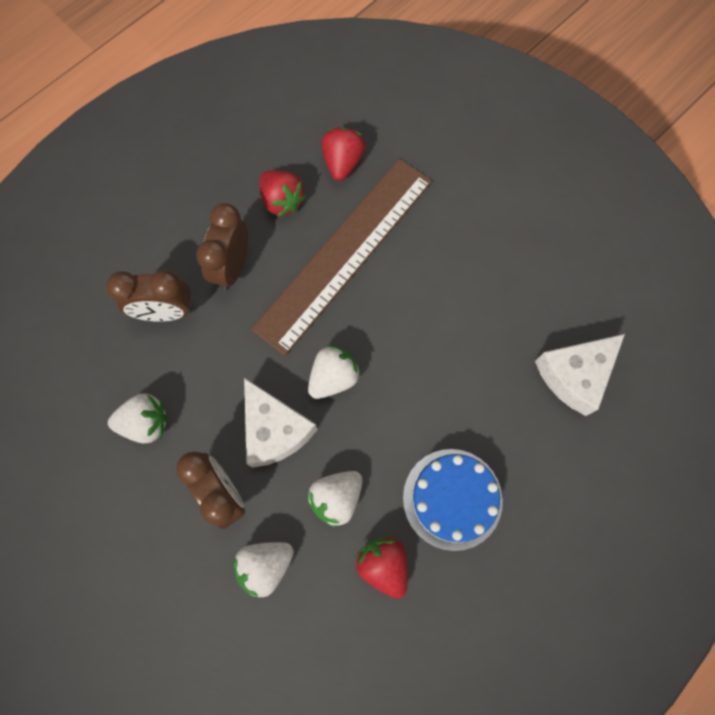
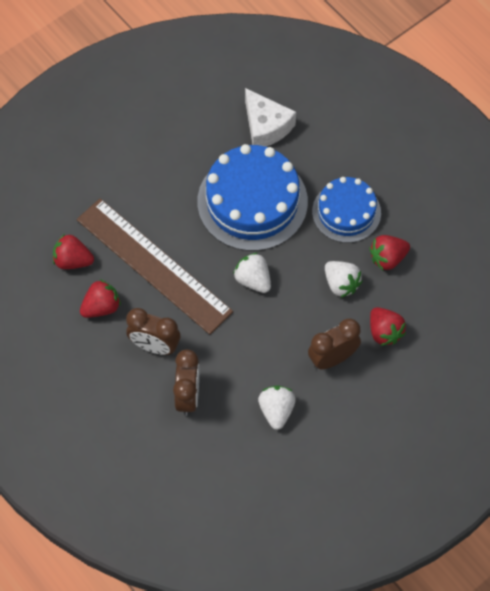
camera: 85 degrees left, 10 degrees down
(265, 565) = (384, 332): white strawberry -> red strawberry
(274, 430) = (289, 321): white cheese -> none
(452, 367) = (252, 202): none -> blue cake

